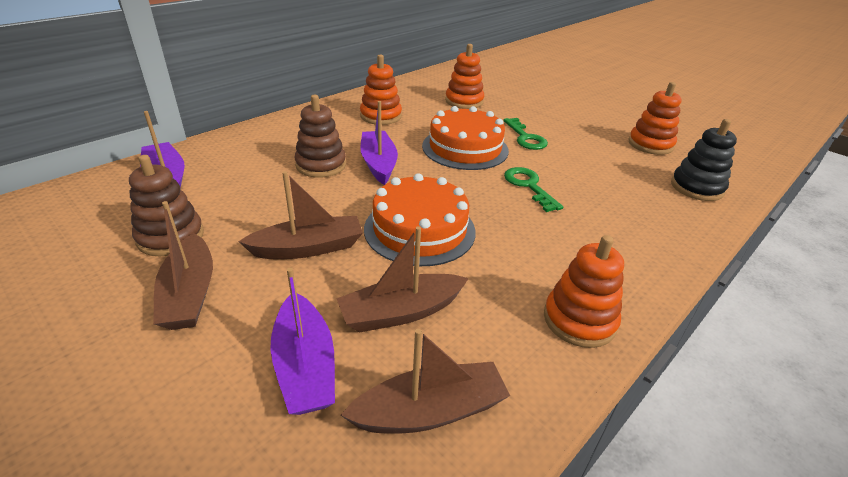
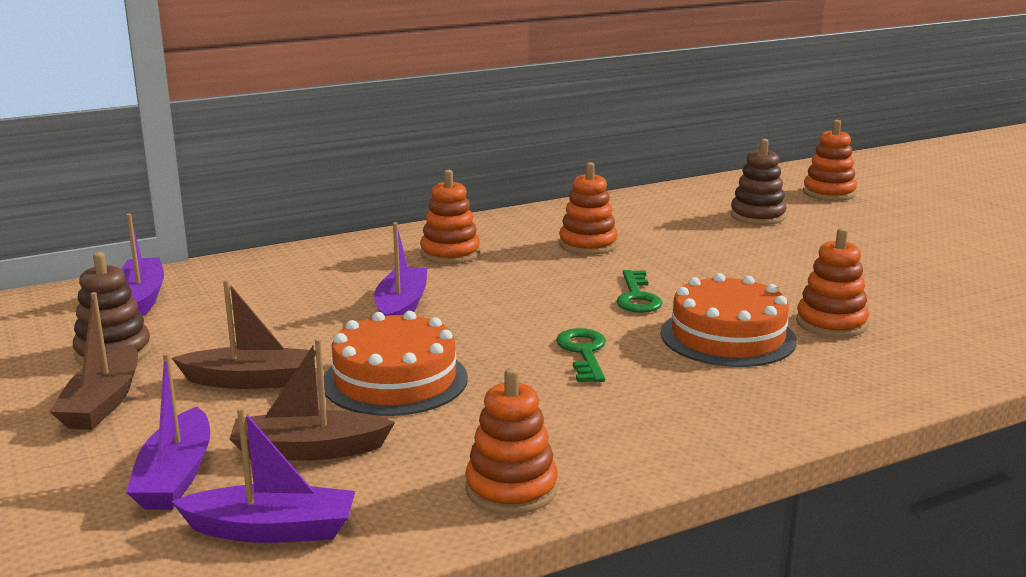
camera: 20 degrees right, 15 degrees down
(321, 165) = (327, 302): brown stacking toy -> brown stacking toy (757, 216)
(430, 411) = (272, 530): brown boat -> purple boat
(465, 148) = (535, 301): orange cake -> orange cake (727, 337)
(568, 56) = (829, 193): none -> orange stacking toy
(696, 188) = (843, 382): black stacking toy -> none

